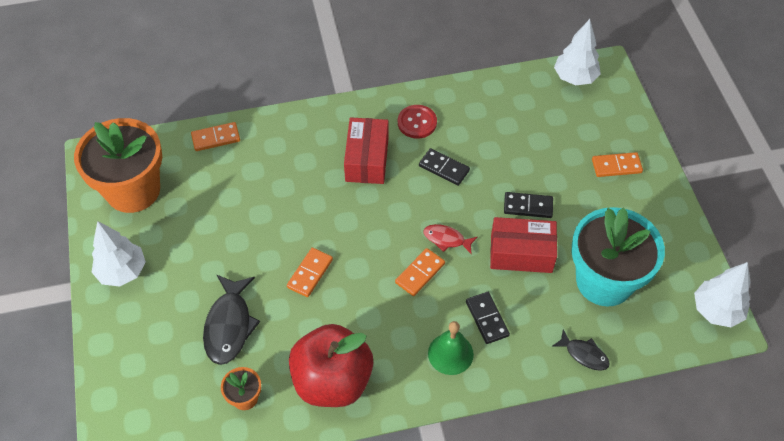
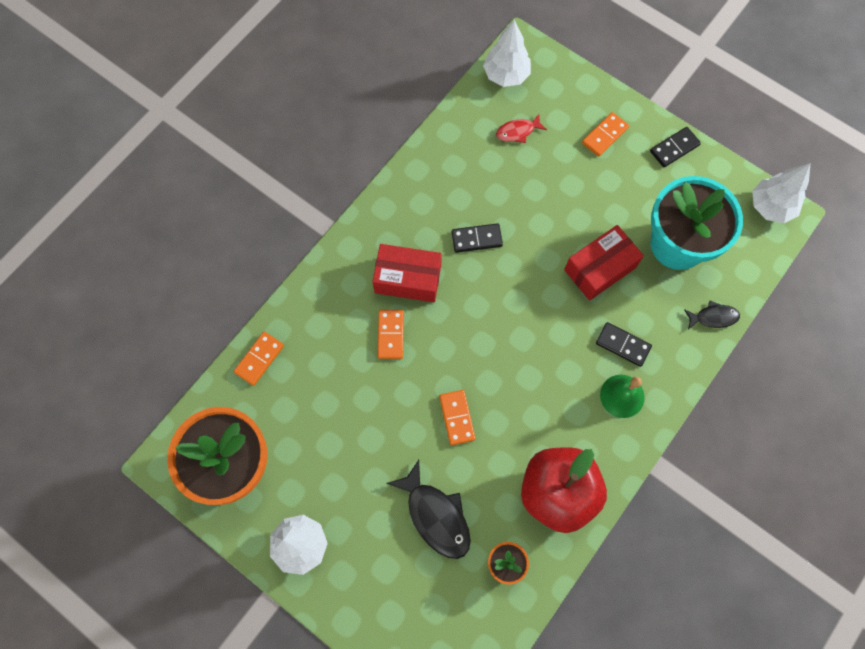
camera: 40 degrees left, 15 degrees up
(367, 159) = (408, 279): red box -> red box turned 45 degrees counterclockwise
(417, 122) = (417, 213): red button -> none
(420, 273) = (540, 347): orange domino -> orange domino (390, 335)
(446, 239) = (534, 301): red fish -> red fish (517, 132)
(528, 206) = (570, 223): black domino -> black domino (674, 148)

